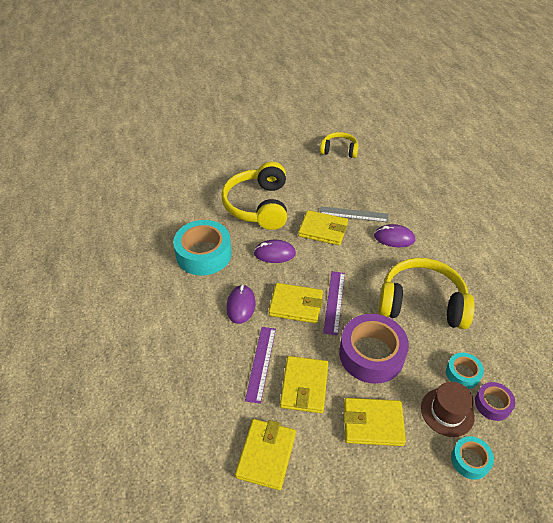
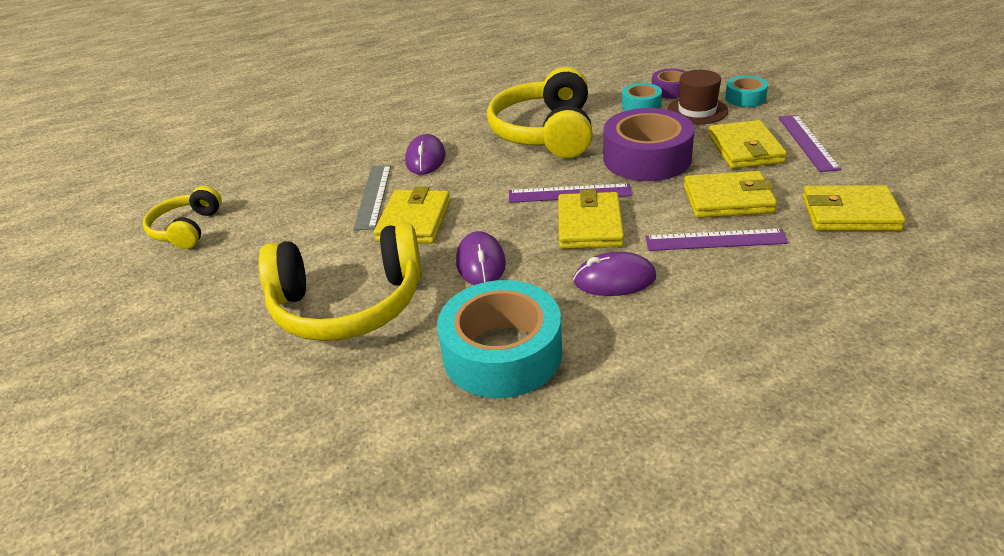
camera: 95 degrees left, 10 degrees down
(376, 475) = (807, 142): none -> purple ruler

